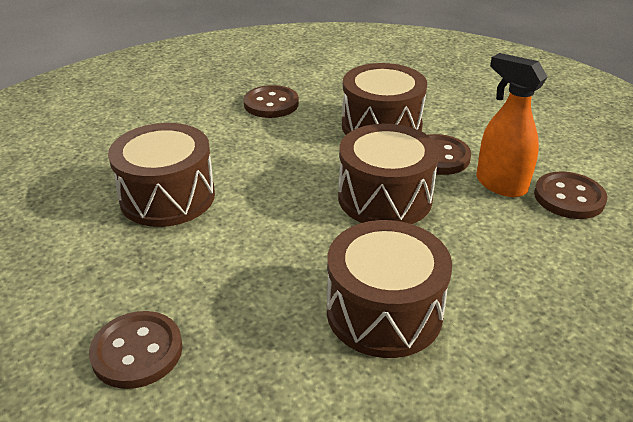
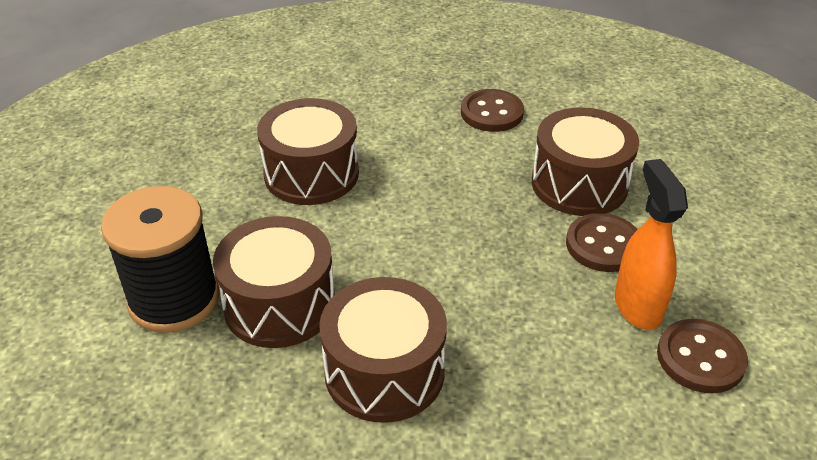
camera: 35 degrees right, 5 degrees up
(137, 351) = (174, 299): brown button -> black spool
(385, 198) = (500, 264): brown drum -> brown drum (279, 304)

